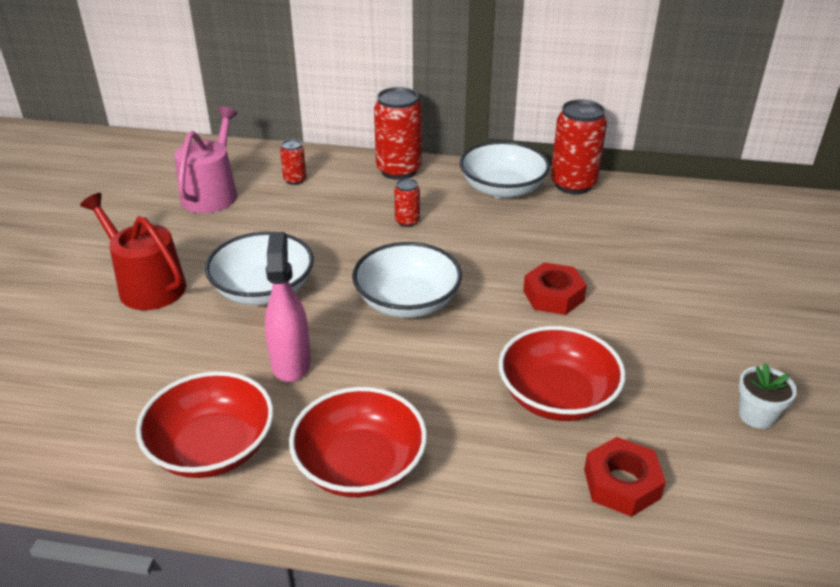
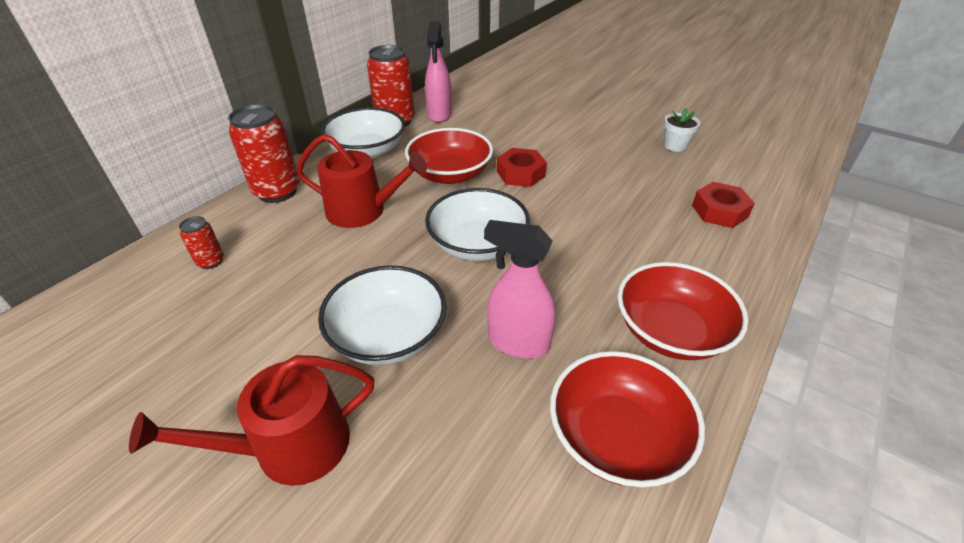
camera: 65 degrees left, 5 degrees up
(212, 193) = (154, 337): pink watering can -> none
(407, 221) = (363, 211): red can -> red watering can
(557, 396) = (629, 208): red bowl -> red bowl (450, 174)
(618, 206) = (439, 114): none -> pink spray bottle

